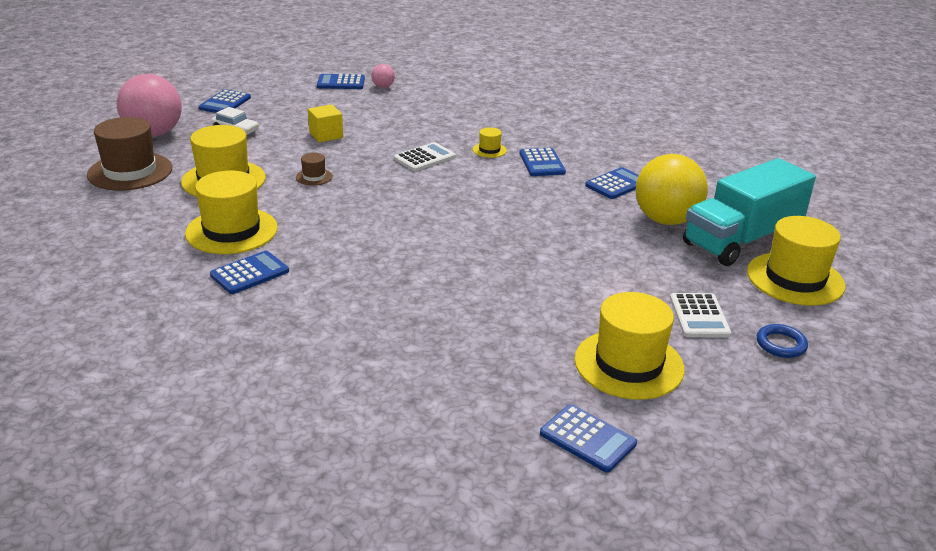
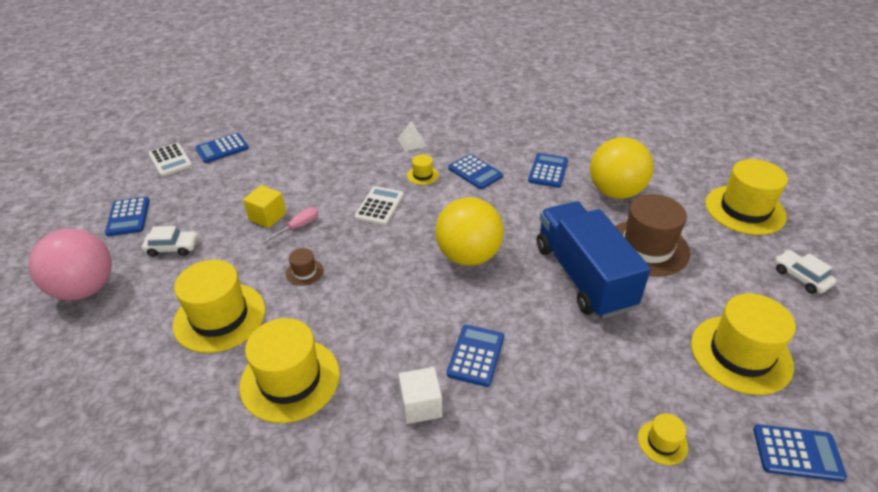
camera: 30 degrees left, 10 degrees up
(130, 171) = (105, 353): brown hat -> brown hat (647, 247)
(249, 273) = (360, 426): blue calculator -> blue calculator (475, 355)
(306, 281) = (421, 405): none -> white cube
(342, 149) = (298, 227): none -> pink screwdriver
(383, 87) = (265, 139): pink ball -> none
(460, 213) = (468, 256): none -> yellow ball
(472, 380) = (662, 442): none -> yellow hat
(509, 125) = (412, 142): none -> white pyramid
(548, 262) = (583, 276): none -> blue truck
(699, 316) = (731, 278): white calculator -> white calculator (170, 160)
(741, 240) = (679, 188): turquoise truck -> none
(781, 344) = (801, 277): blue ring -> white car

